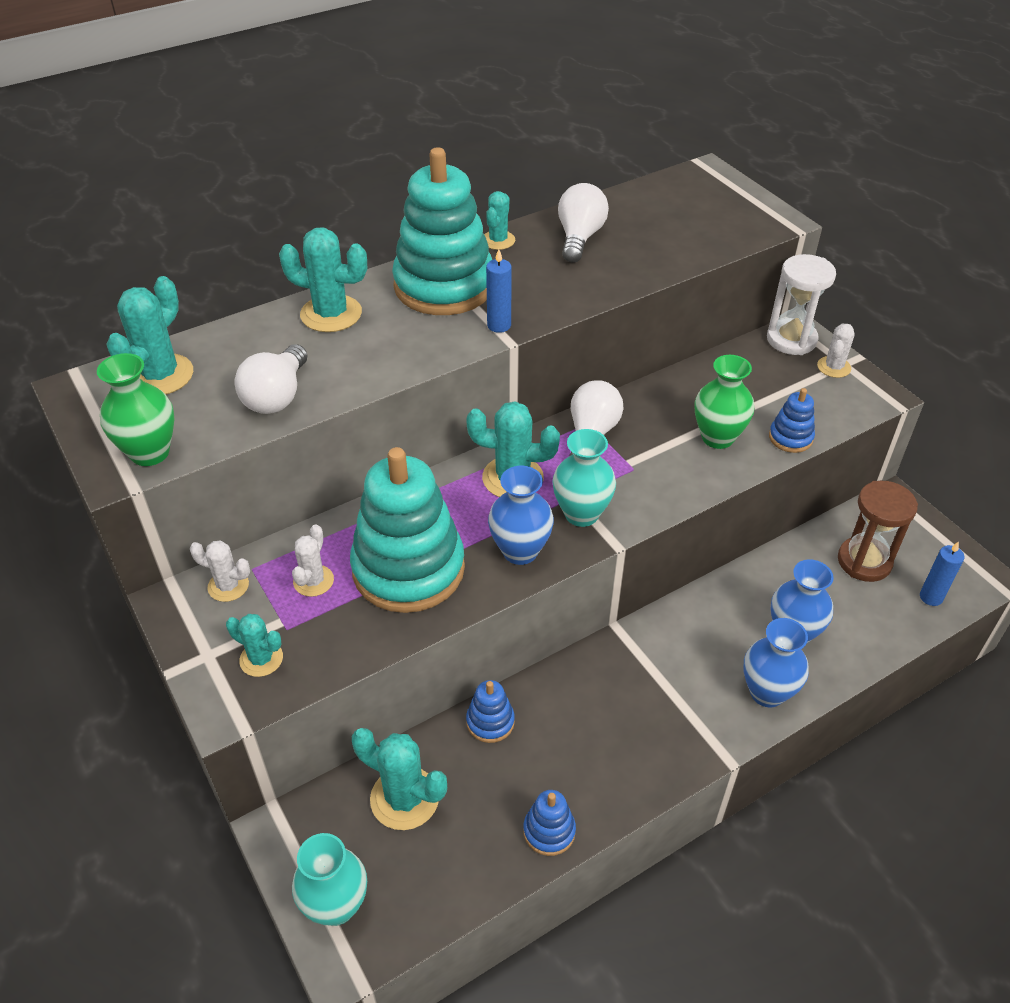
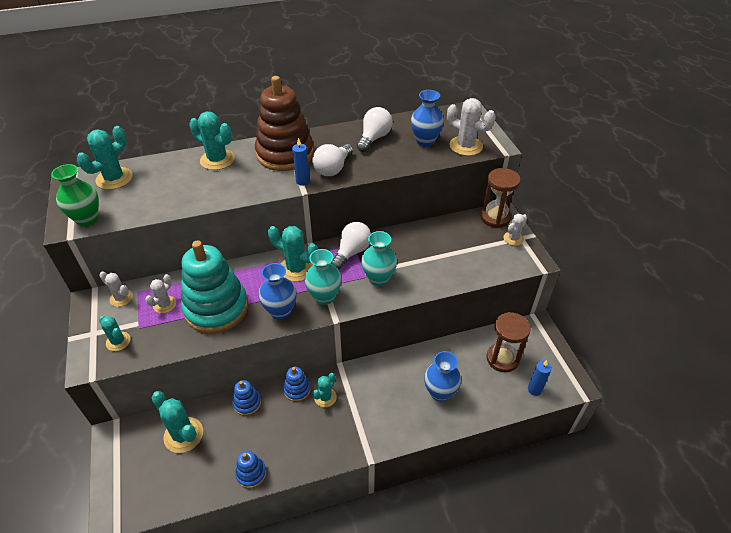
camera: 15 degrees right, 0 degrees up
(277, 396) = (165, 200): white light bulb -> white light bulb (333, 168)
(336, 905) = (123, 485): turquoise vase -> turquoise vase (378, 278)
(444, 286) = (285, 154): turquoise stacking toy -> brown stacking toy
(498, 240) = (328, 133): turquoise cactus -> turquoise cactus (325, 397)
(717, 437) = (423, 268): green vase -> none
(732, 228) = (466, 146): none -> white cactus
(767, 692) = (409, 424): blue vase -> blue vase (425, 141)
(790, 438) = (466, 276): blue stacking toy -> blue stacking toy (297, 390)
(791, 340) = (495, 217): white hourglass -> brown hourglass

